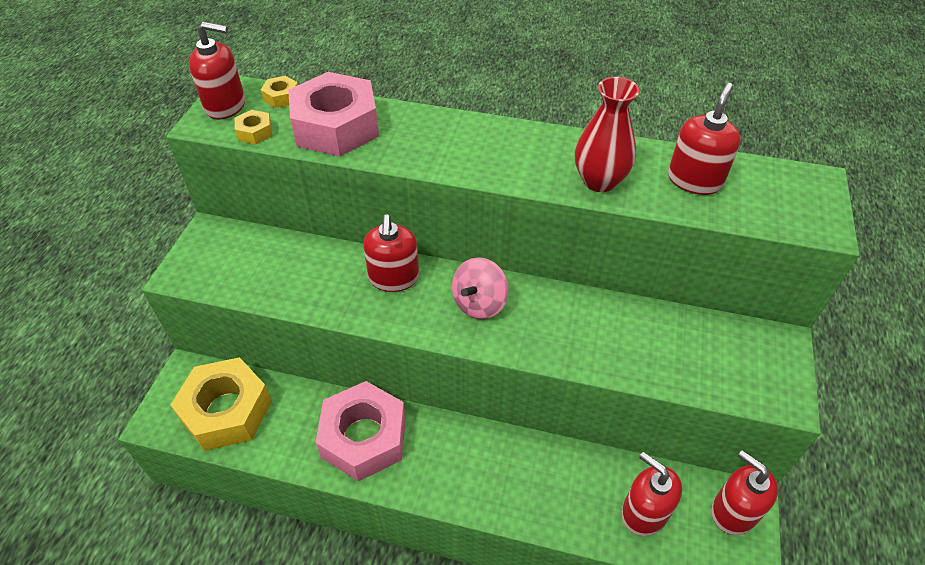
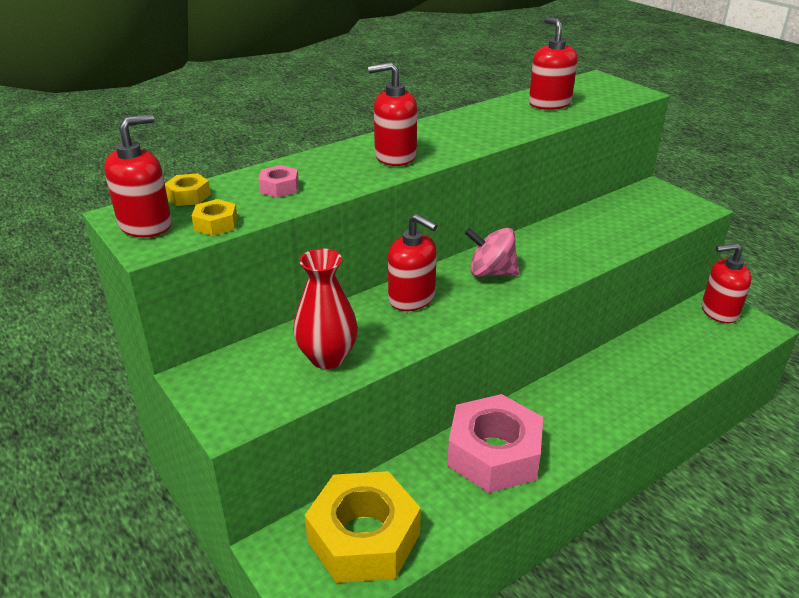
camera: 50 degrees left, 15 degrees down
(336, 126) = (279, 187): pink nut -> pink nut, size x0.41
(479, 303) = (491, 272): pink spinning top -> pink spinning top turned 120 degrees clockwise
(599, 181) = (507, 127): red vase -> red vase (327, 357)
(644, 512) = (691, 347): red soap dispenser -> red soap dispenser (395, 156)

